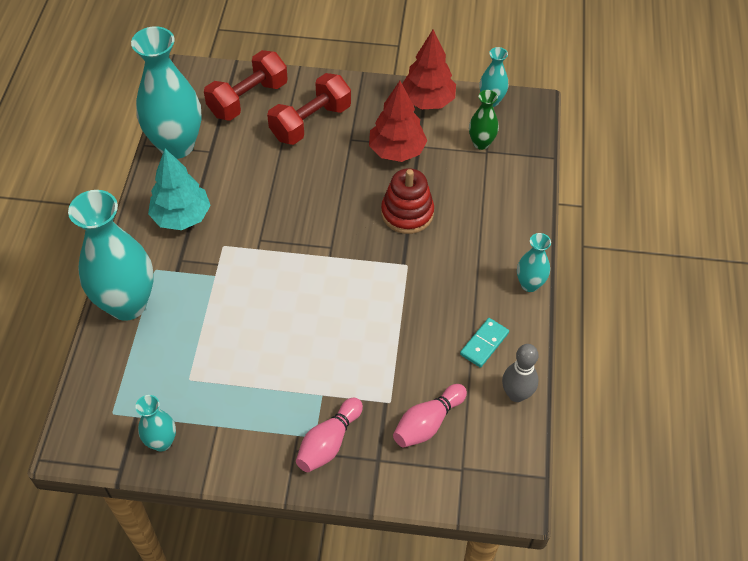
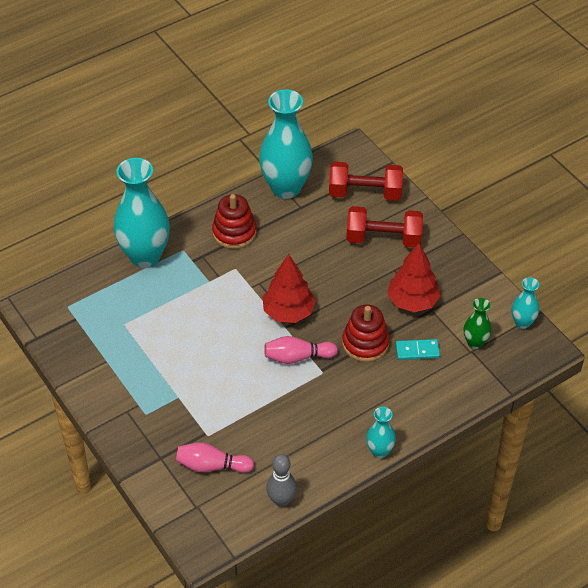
camera: 50 degrees right, 5 degrees down
(162, 442) = (71, 343): turquoise vase -> none
(182, 217) = (234, 232): turquoise tree -> red stacking toy
(329, 442) = (148, 424): pink bowling pin -> pink bowling pin (297, 357)
(427, 101) = (478, 287): red tree -> red tree (288, 312)
(484, 344) = (303, 457): turquoise domino -> turquoise domino (417, 351)

